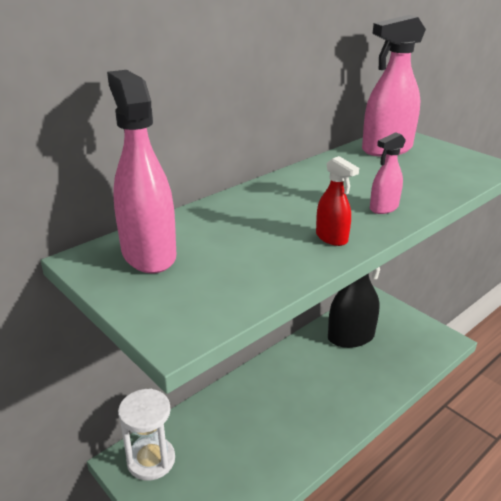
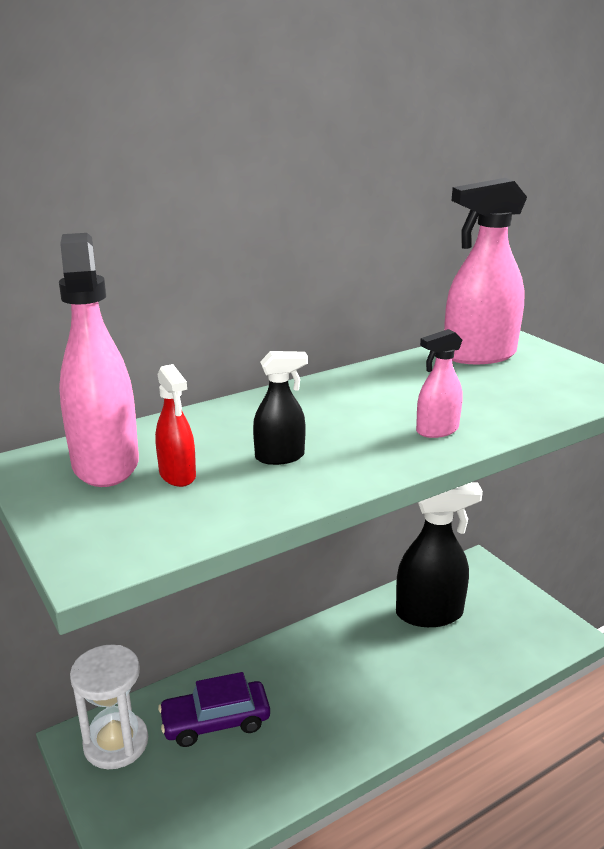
camera: 10 degrees right, 5 degrees down
(221, 434) = (215, 722): none -> purple car
(280, 237) = (280, 457): none -> black spray bottle
(331, 238) = (347, 463): red spray bottle -> red spray bottle (177, 475)

